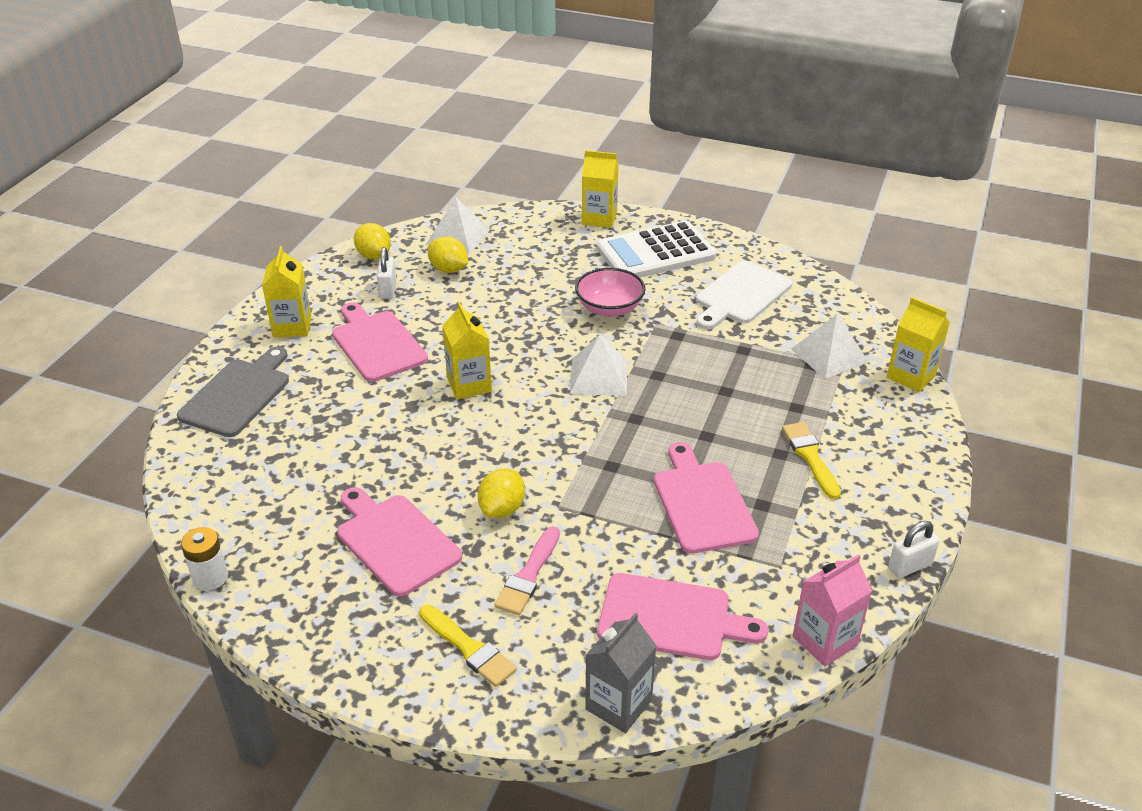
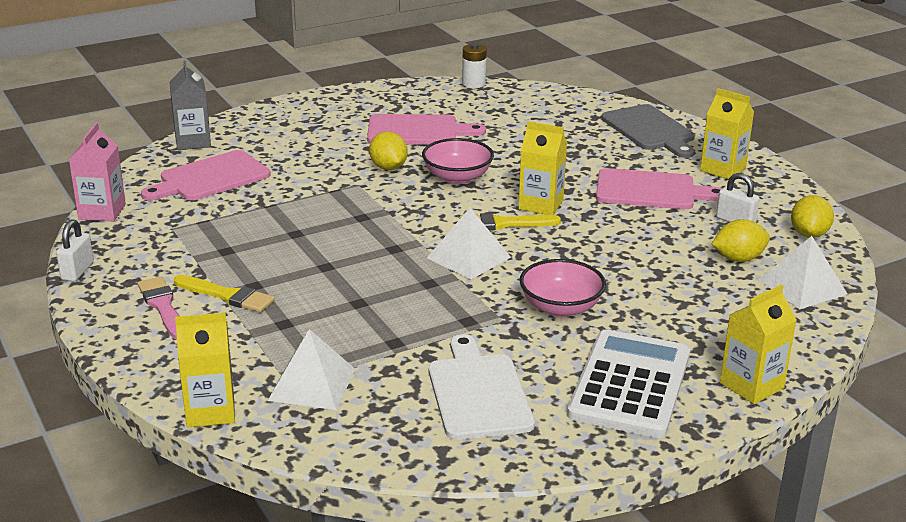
camera: 130 degrees right, 10 degrees down
(374, 256) = (809, 234): yellow lemon -> yellow lemon turned 75 degrees counterclockwise
(469, 648) = (302, 122): yellow brush -> yellow brush (503, 224)
(472, 455) = (457, 177): none -> pink bowl
(528, 575) = (320, 154): pink brush -> pink brush (163, 306)
(702, 503) = (269, 230): pink cutting board -> none

